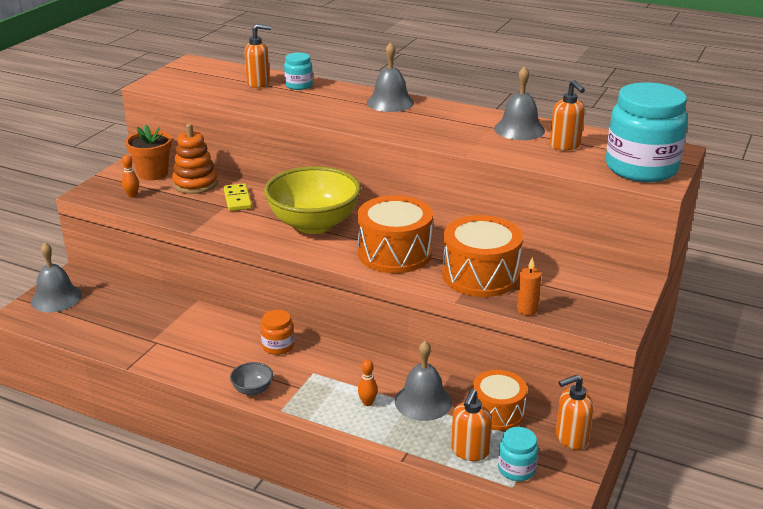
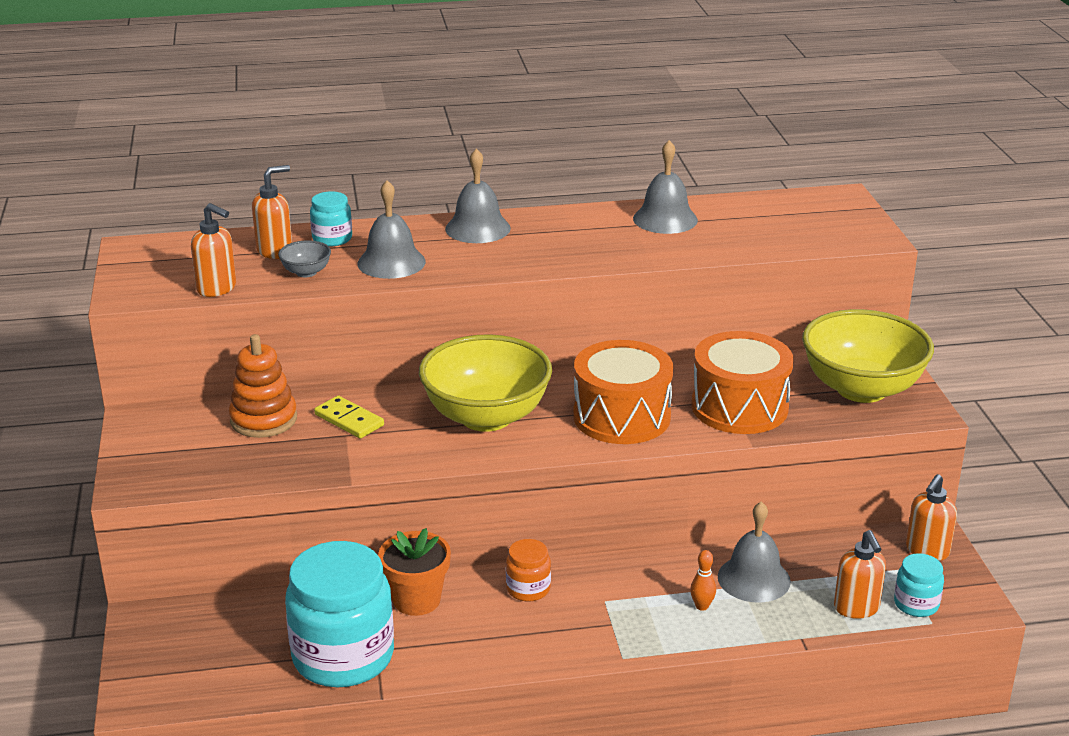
camera: 35 degrees left, 0 degrees up
(56, 298) = (161, 655): grey bell -> grey bell (391, 262)
(132, 195) = (199, 466): orange bowling pin -> none
(153, 173) = (183, 426): orange flower pot -> orange flower pot (416, 600)
(252, 390) = (563, 650): grey bowl -> grey bowl (306, 272)
(497, 412) = (835, 556): orange drum -> none
(527, 310) = (828, 426): orange candle -> none
(565, 146) = (736, 224): orange soap dispenser -> orange soap dispenser (217, 288)
(586, 295) = (861, 389): none -> yellow bowl
(641, 168) = (839, 227): turquoise jar -> turquoise jar (343, 656)

